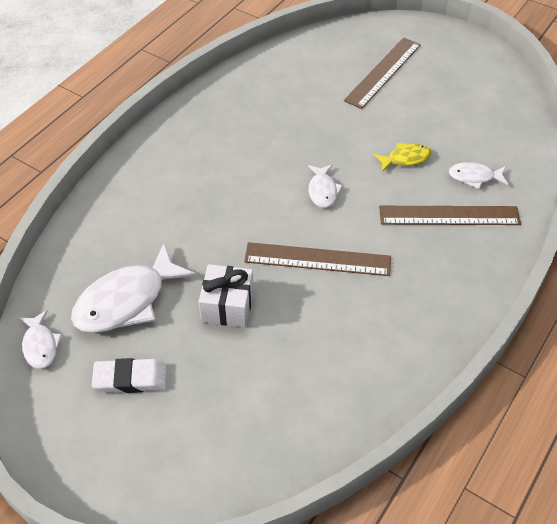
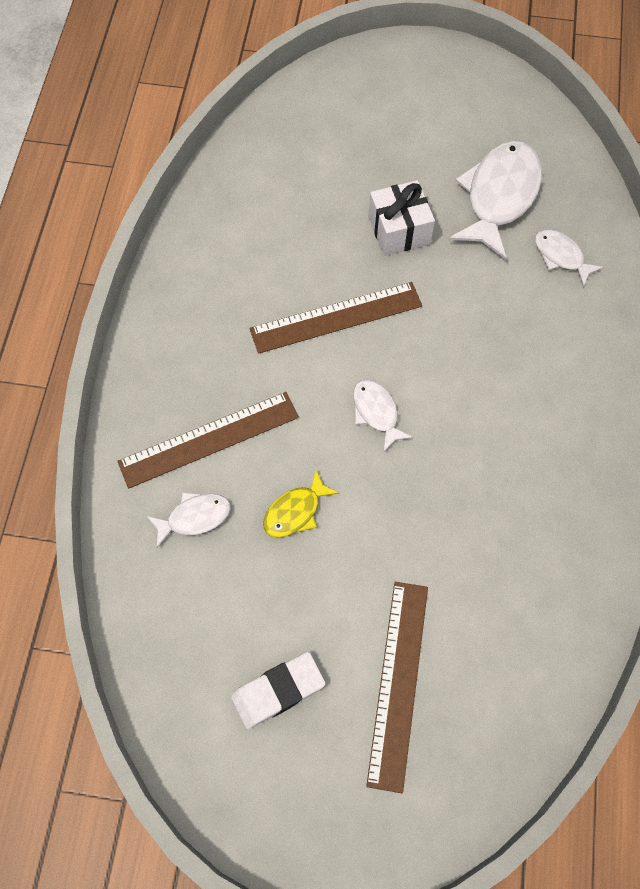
camera: 155 degrees right, 15 degrees up
(40, 345) = (542, 129): white fish -> white fish (561, 256)
(130, 379) = (441, 133): white eraser -> white eraser (278, 691)

